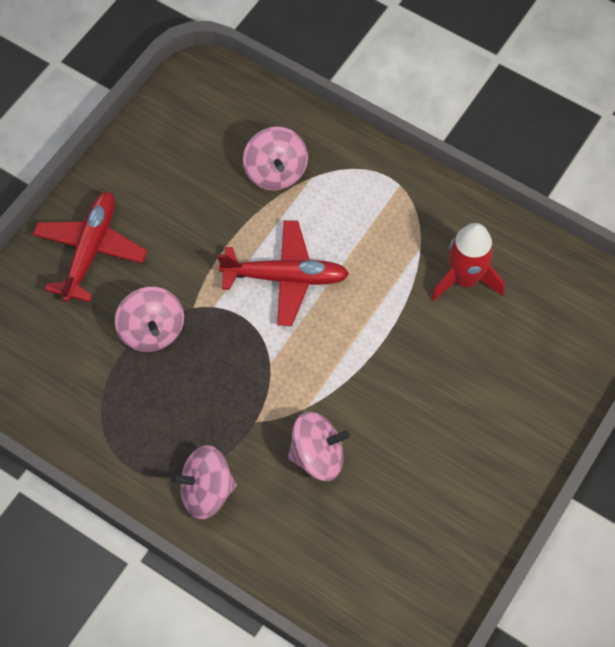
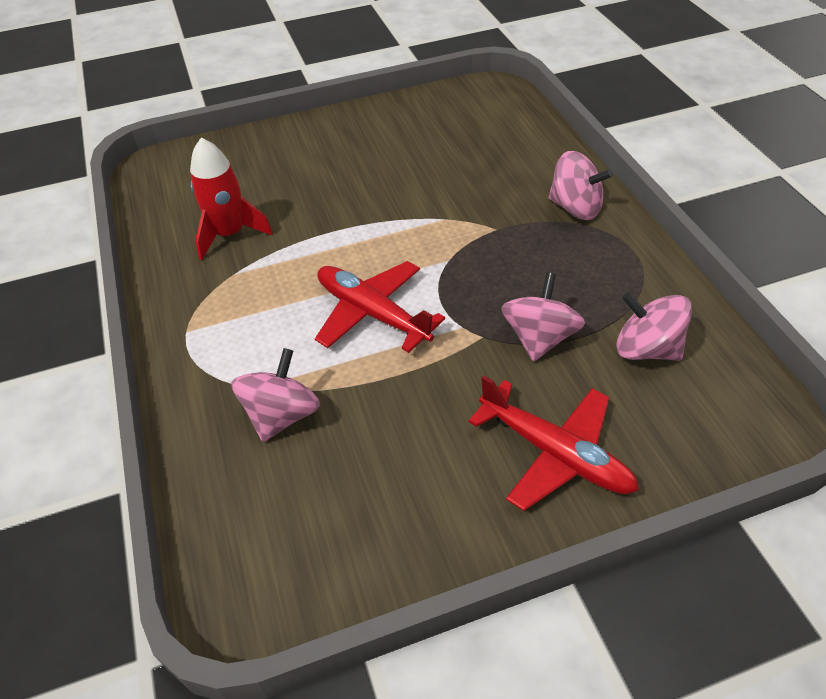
camera: 140 degrees left, 15 degrees down
(90, 250) = (555, 453): red plane -> red plane turned 105 degrees counterclockwise
(317, 456) = (467, 188): pink spinning top -> pink spinning top (646, 349)

